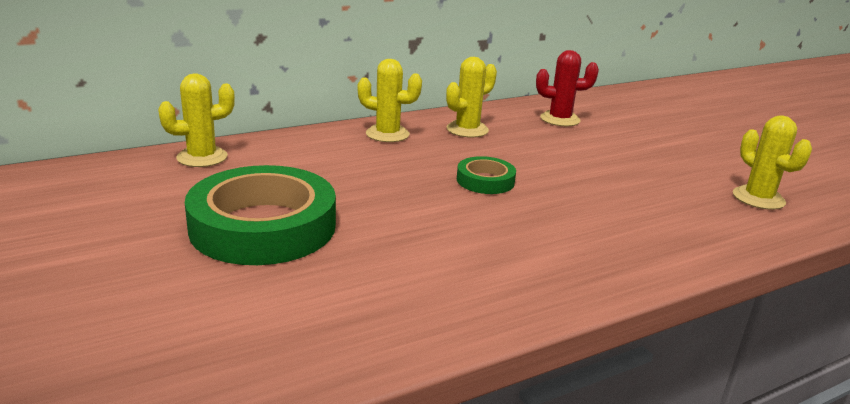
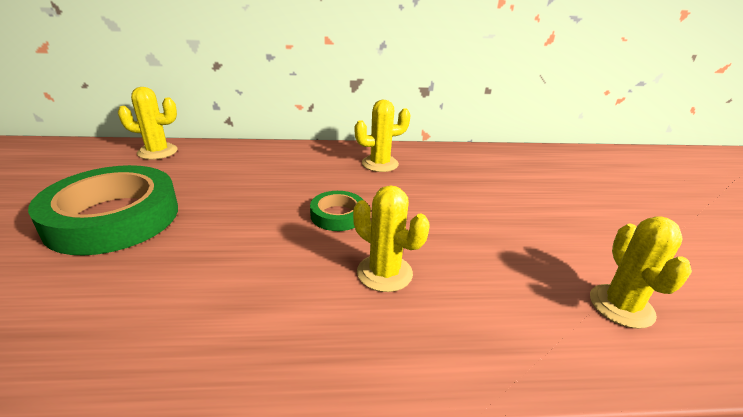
camera: 25 degrees right, 5 degrees up
(387, 134) = (310, 156): yellow cactus -> yellow cactus (384, 273)
(560, 119) = (476, 168): red cactus -> none

